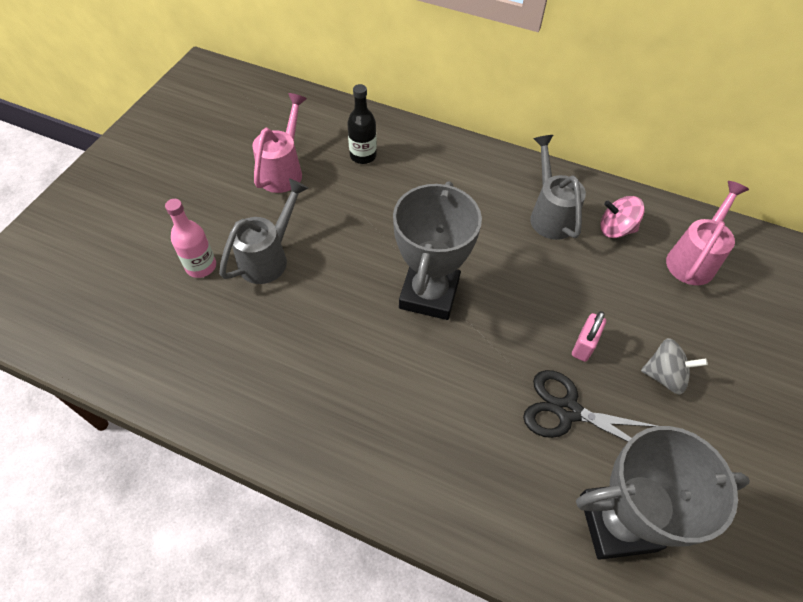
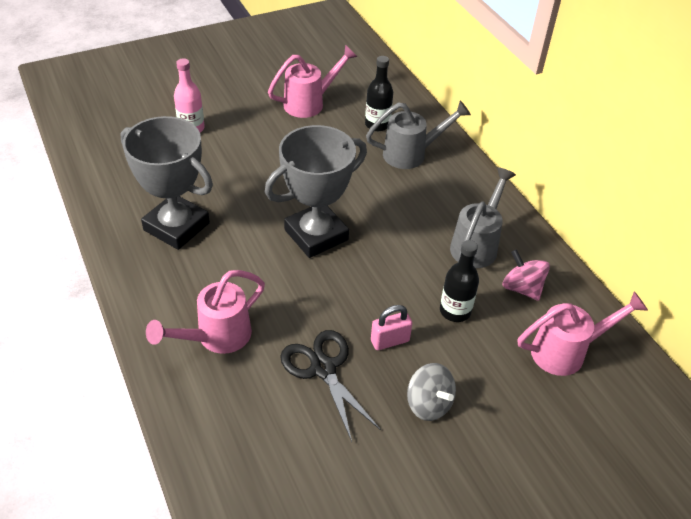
camera: 40 degrees right, 10 degrees down
(269, 257) = (238, 148): grey watering can -> grey watering can (412, 154)
(459, 456) = (216, 337): none -> pink watering can
(597, 283) = (455, 311): none -> black bottle
(618, 522) = (271, 455): grey trophy -> grey trophy (176, 226)

